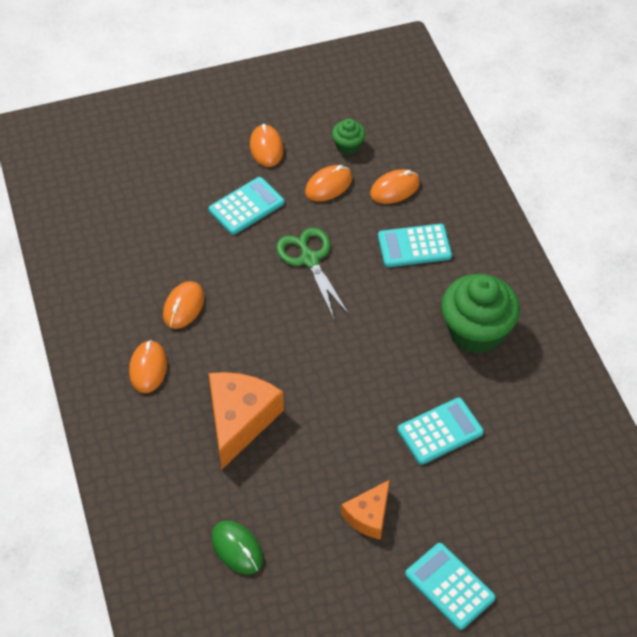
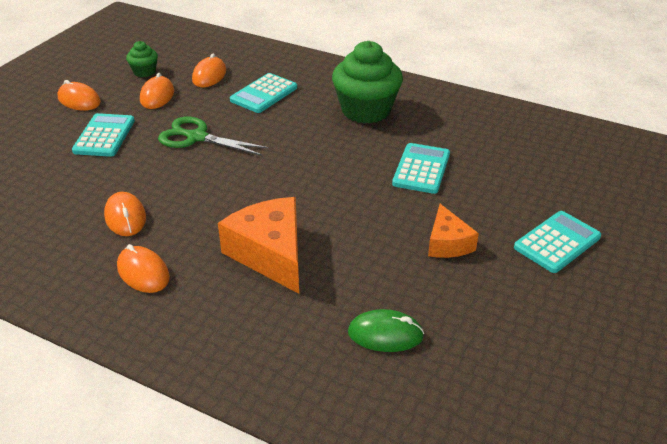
camera: 45 degrees left, 15 degrees down
(449, 586) = (557, 242): turquoise calculator -> turquoise calculator turned 135 degrees clockwise

